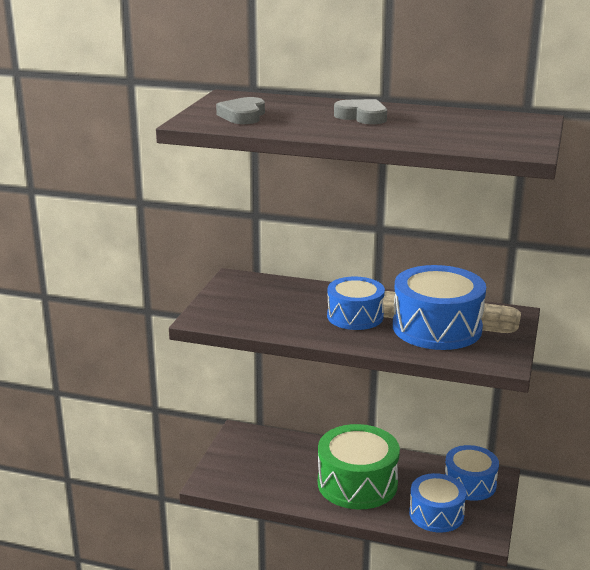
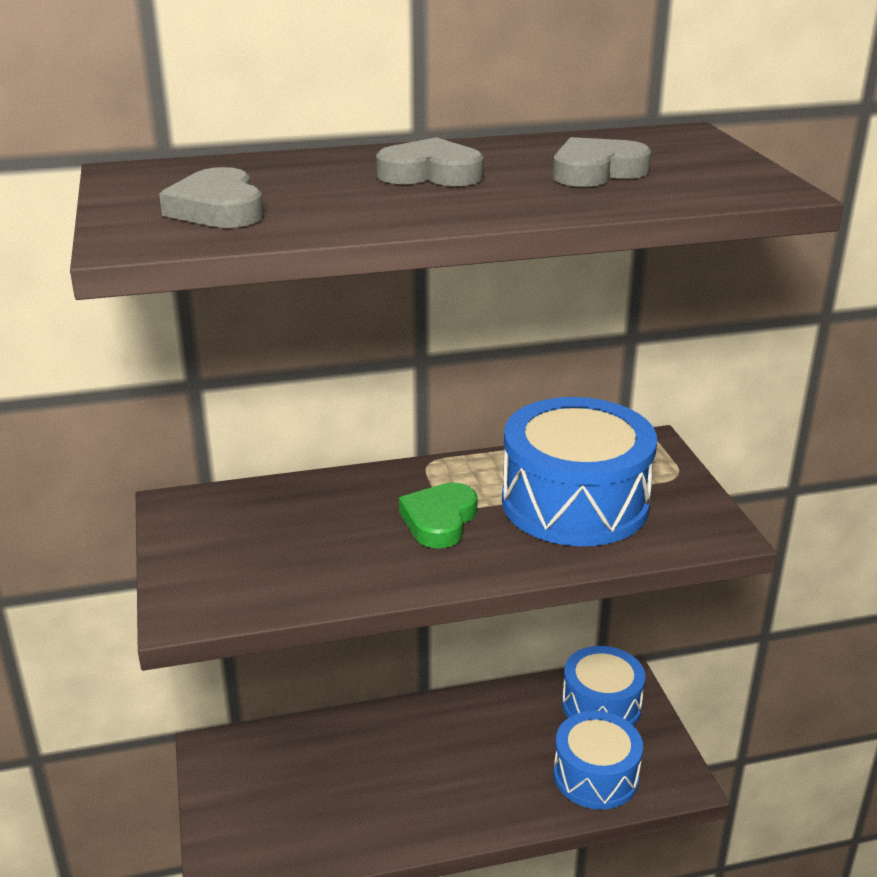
camera: 30 degrees left, 5 degrees up
(355, 316) = (439, 520): blue drum -> green heart
(357, 483) = (454, 770): green drum -> none
(447, 128) = (596, 172): none -> grey heart

